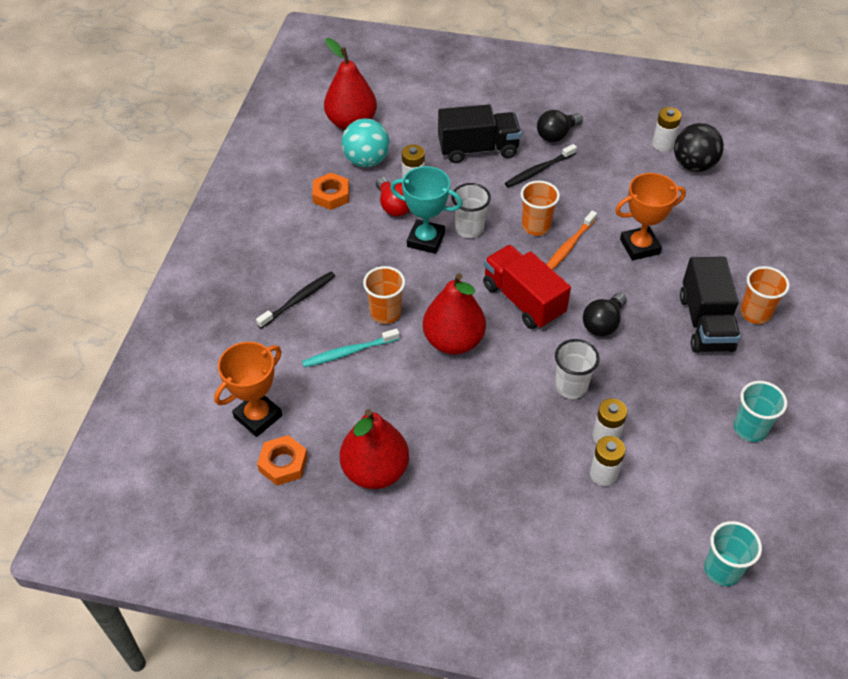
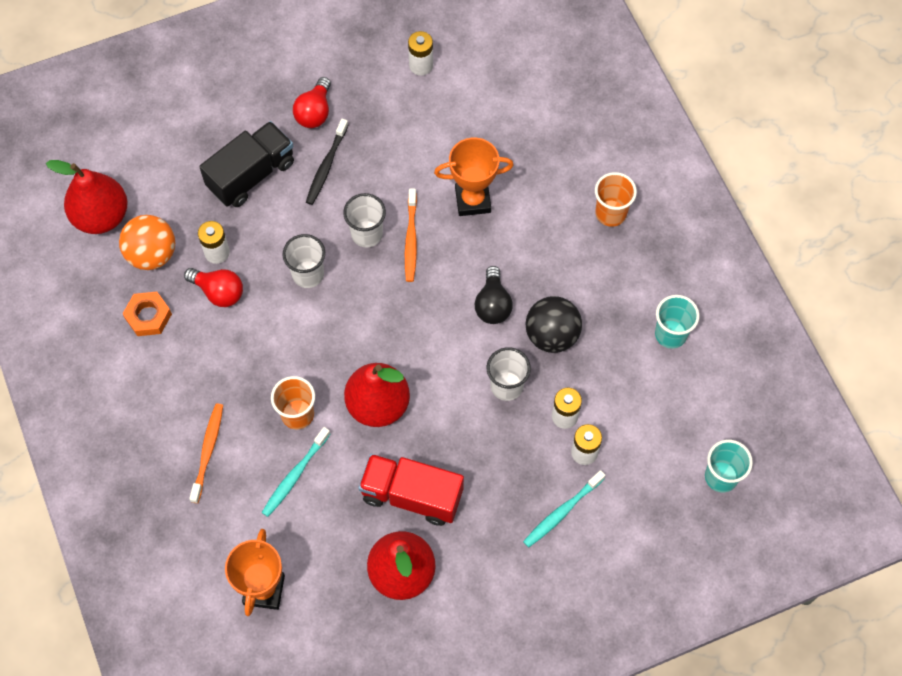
camera: 35 degrees left, 15 degrees up
(283, 464) = (320, 618): orange nut -> none
(299, 299) = (208, 451): black toothbrush -> orange toothbrush
(366, 161) = (152, 254): turquoise ball -> orange ball
(425, 240) = (276, 312): turquoise trophy -> none
(523, 300) = (409, 323): red truck -> red truck (412, 495)
(536, 226) = (367, 234): orange cup -> white cup
(548, 508) = (562, 512): none -> turquoise toothbrush
(556, 135) = (314, 112): black light bulb -> red light bulb
(639, 246) = (473, 200): orange trophy -> orange trophy turned 45 degrees clockwise
(693, 165) = (463, 75): black ball -> black ball (552, 335)
(705, 323) = (576, 250): black truck -> none

